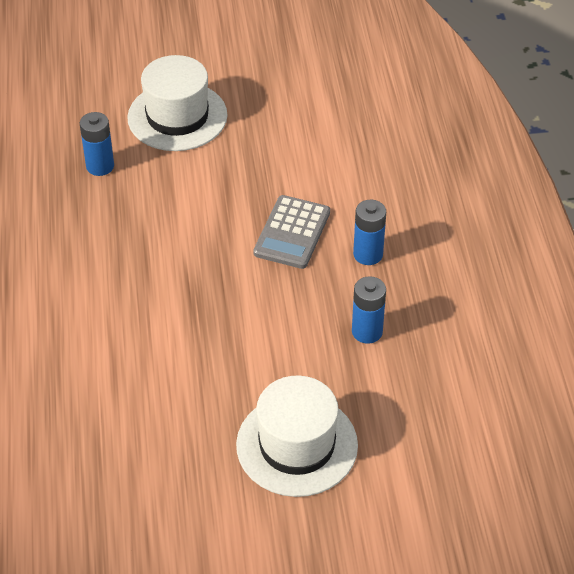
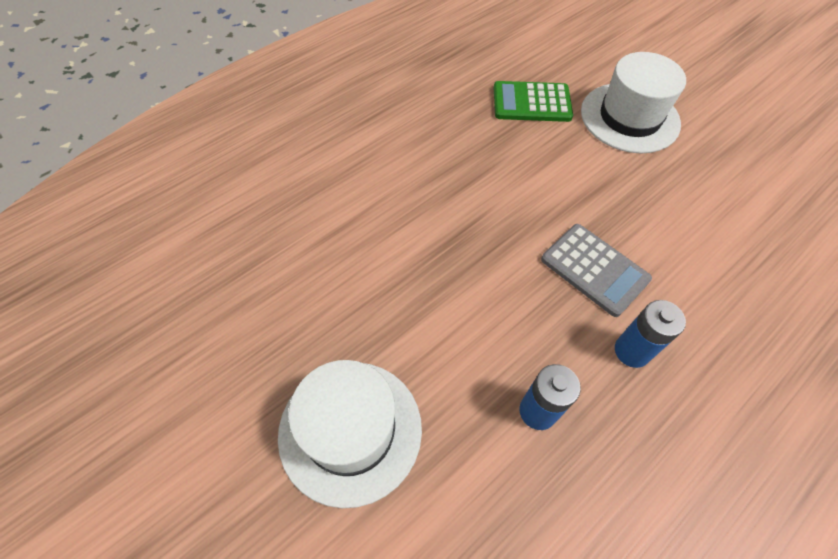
camera: 55 degrees right, 10 degrees up
(100, 166) = (531, 102): blue battery -> green calculator
(292, 233) = (594, 270): grey calculator -> grey calculator turned 120 degrees counterclockwise

